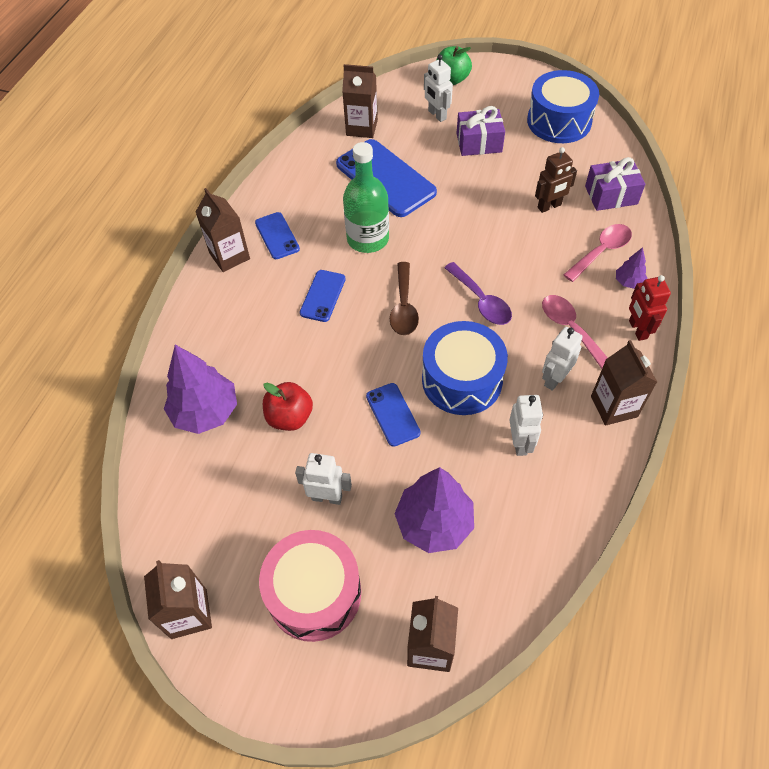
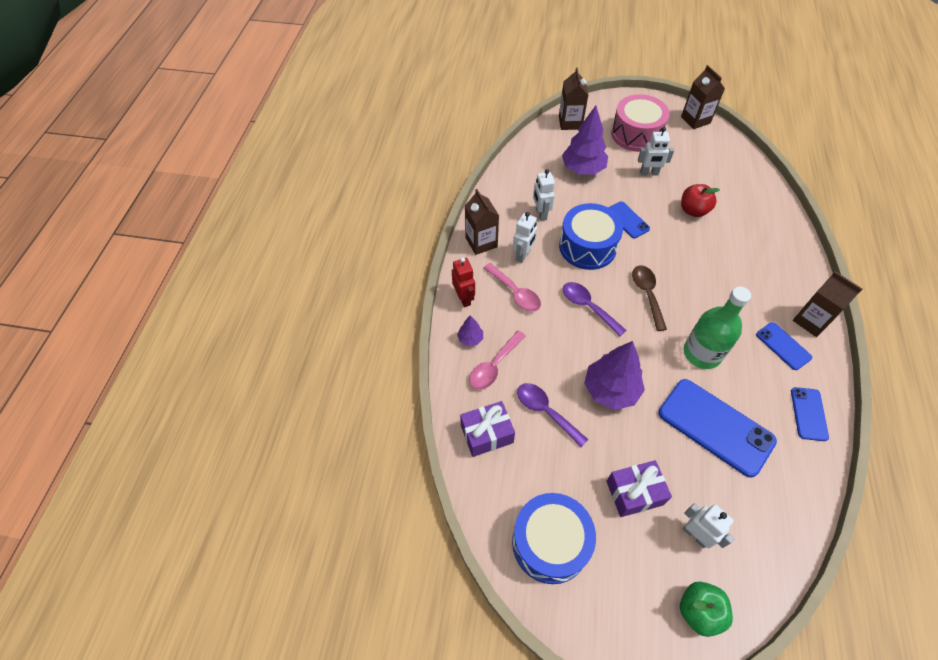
camera: 170 degrees right, 0 degrees up
(206, 412) = (749, 207): purple tree -> purple tree (610, 390)
(323, 296) = (714, 295): blue phone -> blue phone (808, 414)
(362, 128) = (773, 500): brown carton -> none
(549, 206) = (545, 411): brown robot -> purple spoon

